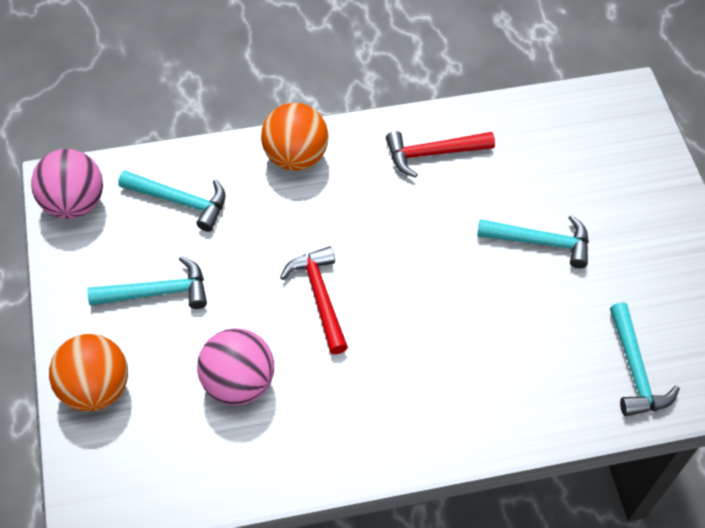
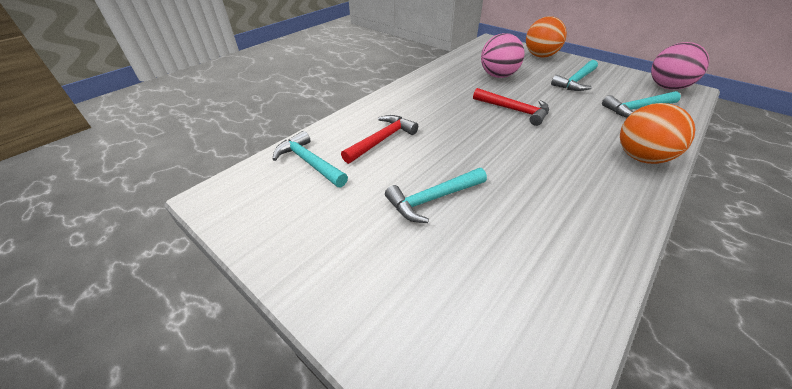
camera: 145 degrees right, 15 degrees down
(433, 153) = (580, 214): red hammer -> red hammer (382, 140)

